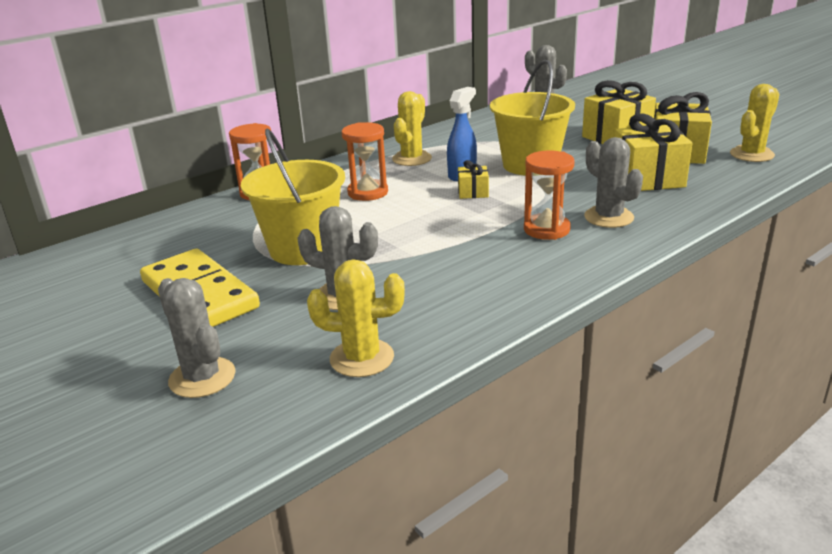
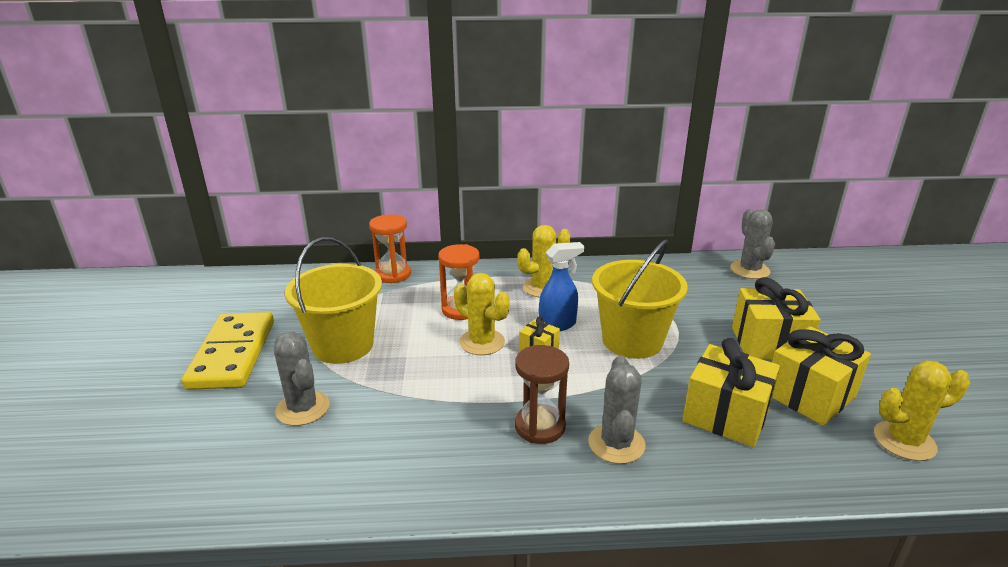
camera: 35 degrees right, 0 degrees up
(202, 377) = (134, 432): grey cactus -> none
(362, 358) = (228, 480): yellow cactus -> yellow cactus (482, 342)
(546, 229) = (540, 426): orange hourglass -> brown hourglass

